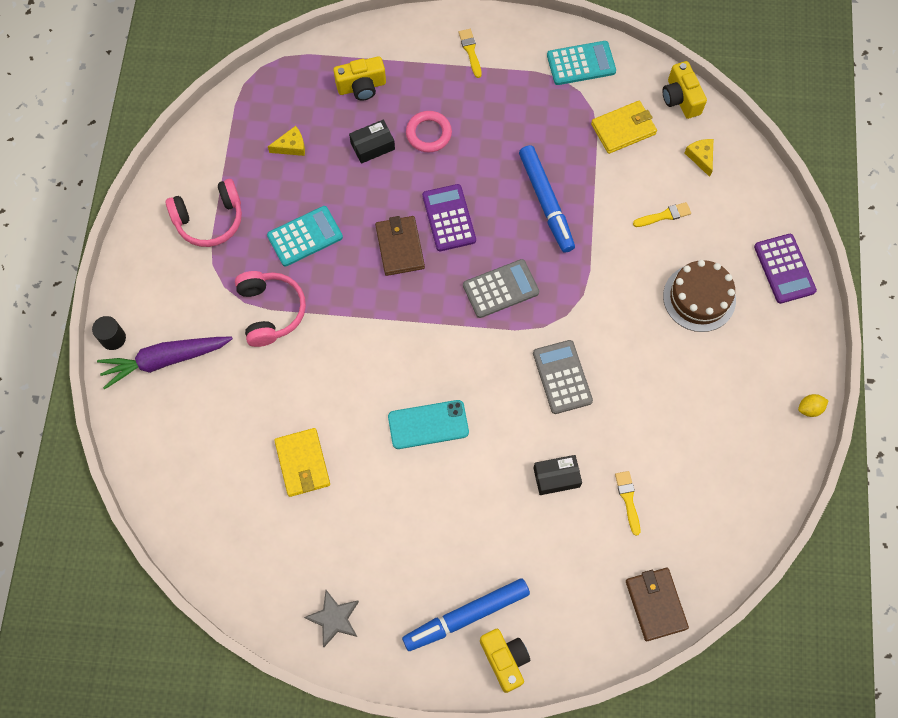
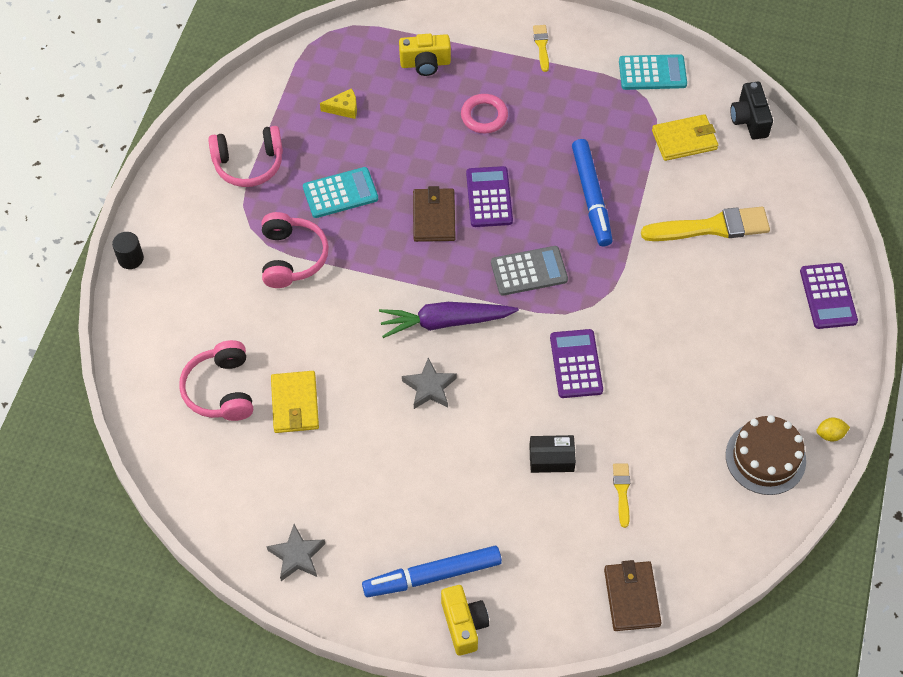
camera: 10 degrees right, 10 degrees down
(165, 360) = (178, 286): purple carrot -> purple carrot (445, 322)
(228, 461) = (221, 390): none -> pink headphones
(372, 146) = (425, 119): black box -> none
(428, 424) = (429, 387): turquoise phone -> grey star
(562, 377) = (576, 364): grey calculator -> purple calculator
(664, 215) = (711, 227): yellow brush -> yellow brush, size x2.06
(680, 98) = (749, 120): yellow camera -> black camera
(699, 298) = (733, 310): brown cake -> brown cake (765, 458)
(701, 157) = (760, 178): yellow cheese -> none

